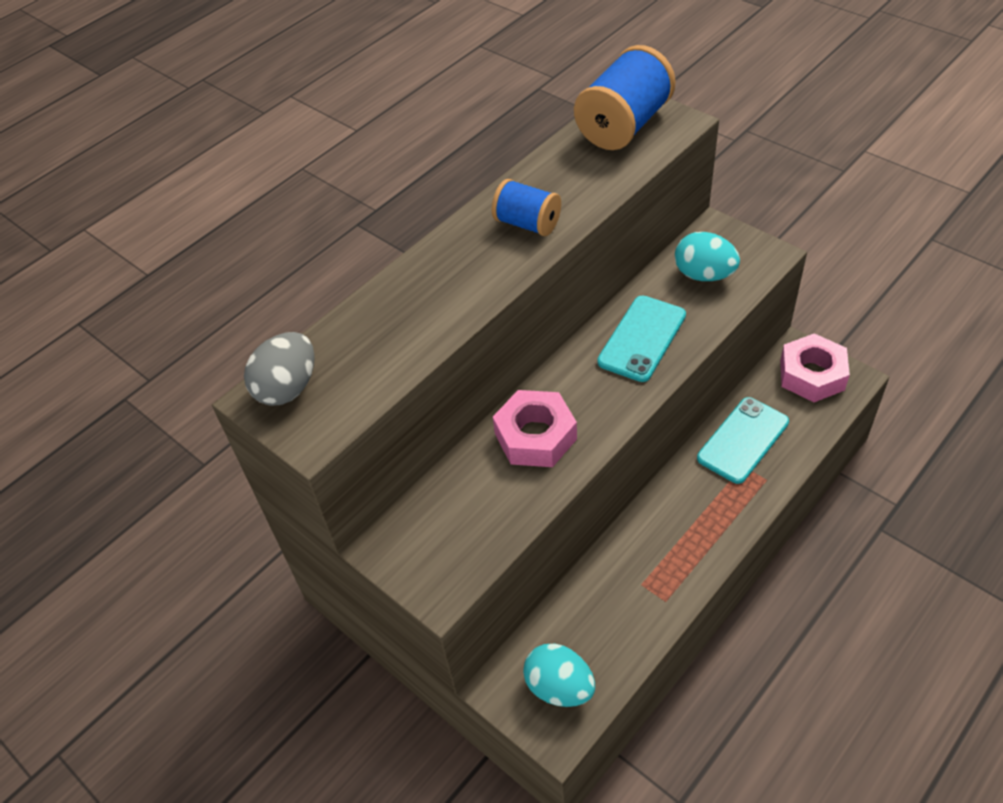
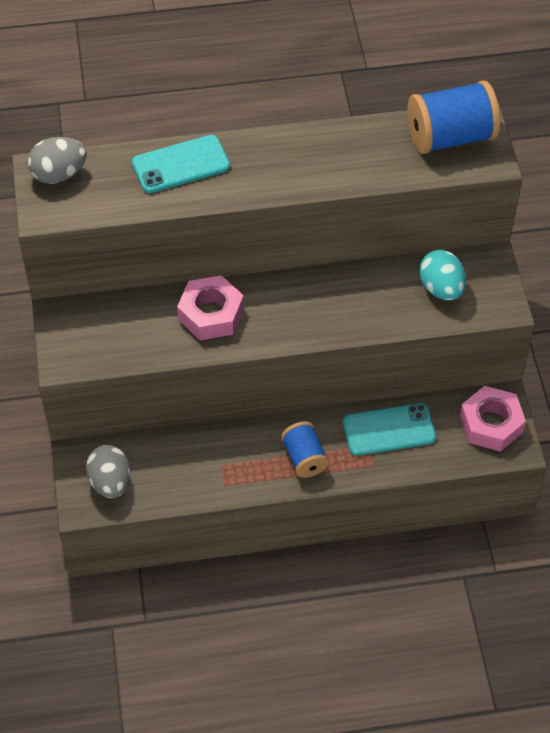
camera: 35 degrees right, 5 degrees up
(527, 224) = (304, 166): blue spool -> blue spool (304, 458)
(559, 687) = (110, 482): turquoise egg -> grey egg
(642, 338) = (347, 301): turquoise phone -> turquoise phone (180, 164)

